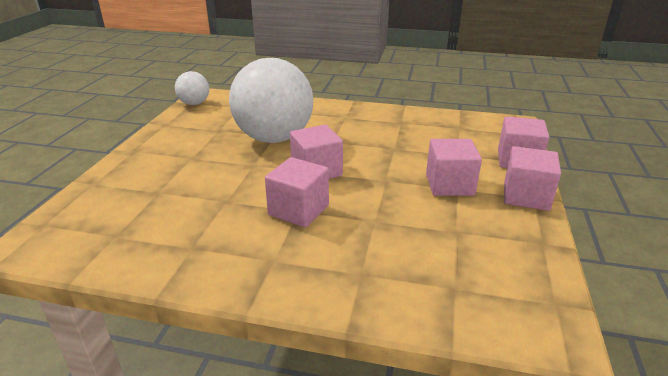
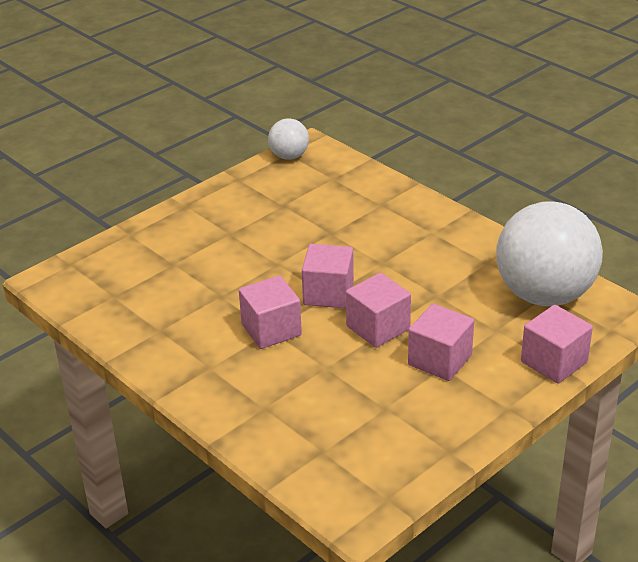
camera: 35 degrees right, 5 degrees up
(274, 138) = (327, 236): white ball -> white ball (544, 295)
(526, 196) = (501, 403): pink cube -> pink cube (378, 328)

